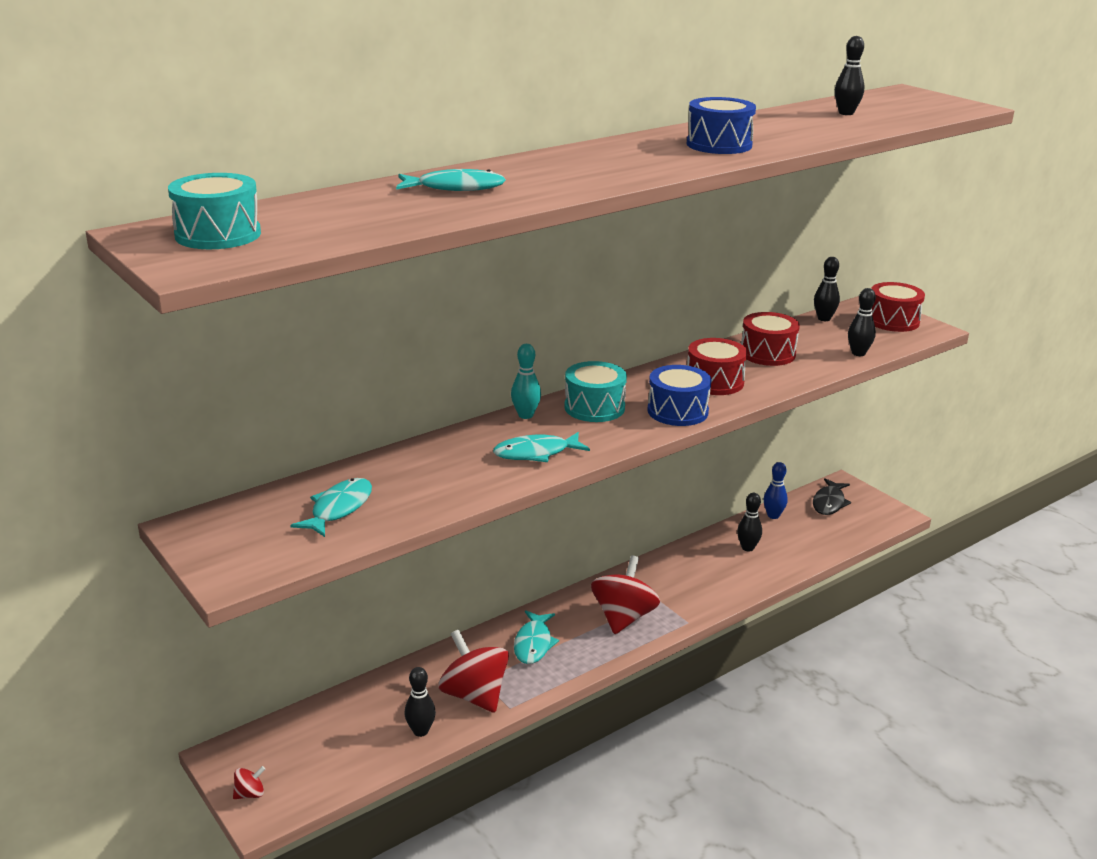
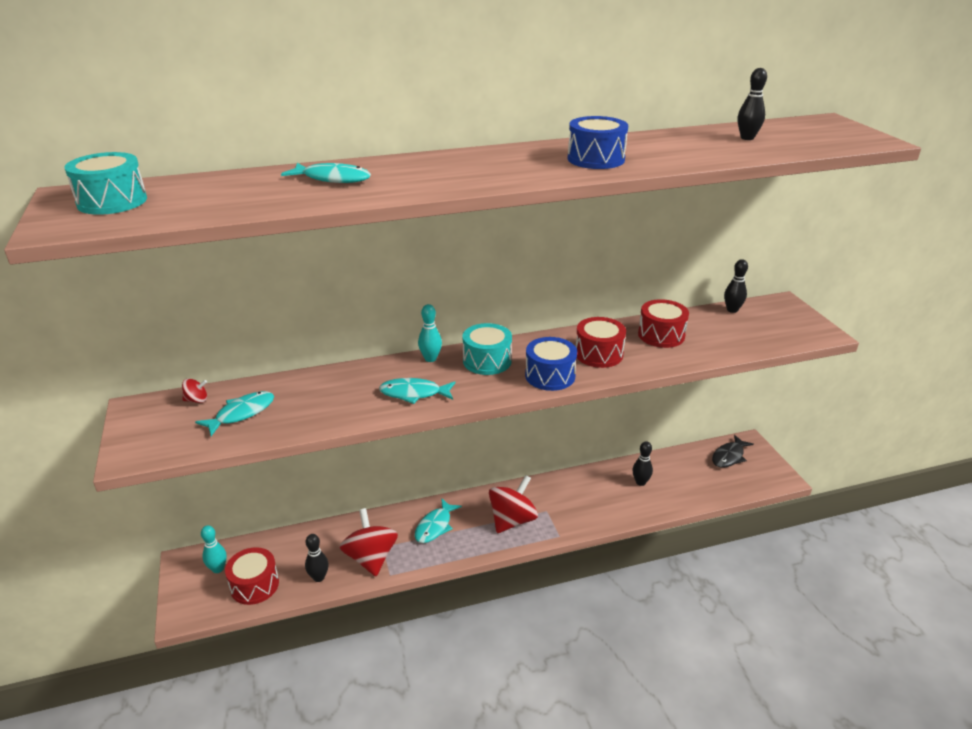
camera: 20 degrees right, 5 degrees up
(250, 794) = (184, 596): red spinning top -> red spinning top (196, 400)
(276, 753) = (218, 569): none -> turquoise bowling pin
(773, 516) = (676, 458): blue bowling pin -> none
(858, 353) = (741, 347): black bowling pin -> none
(893, 321) = (793, 321): red drum -> red drum (254, 585)

